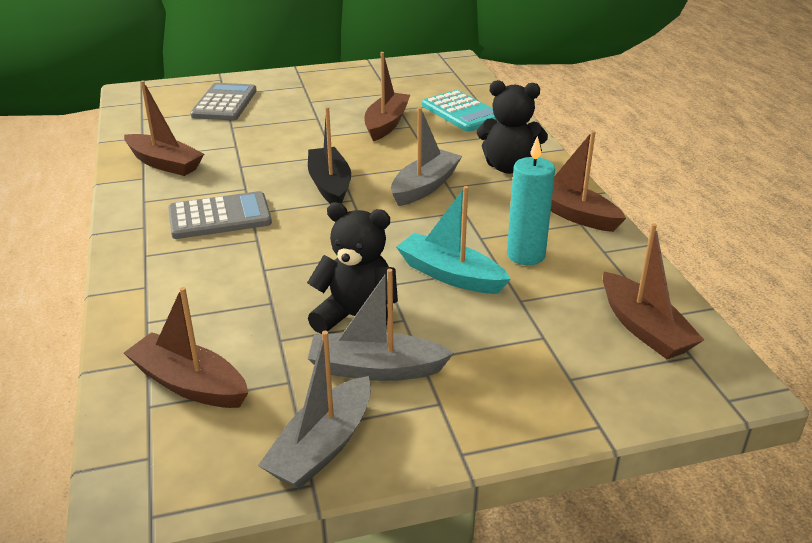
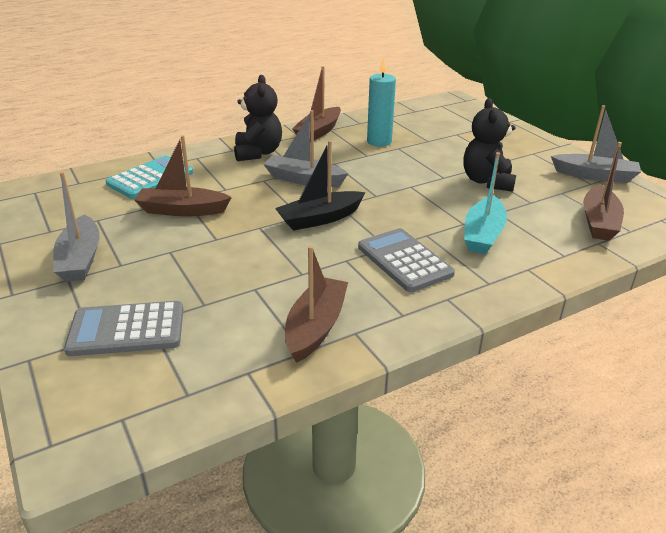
camera: 105 degrees left, 0 degrees up
(375, 369) = (525, 171): grey boat -> grey boat (80, 259)
(450, 275) = (418, 160): turquoise boat -> turquoise boat (483, 235)
(644, 328) = (428, 114): brown boat -> none

